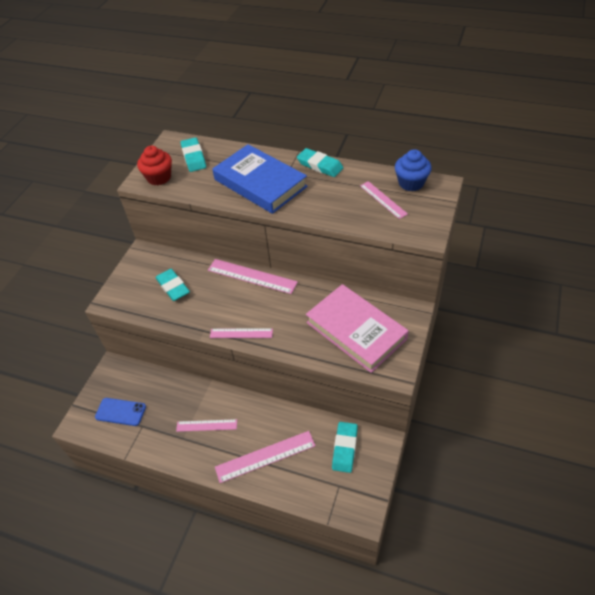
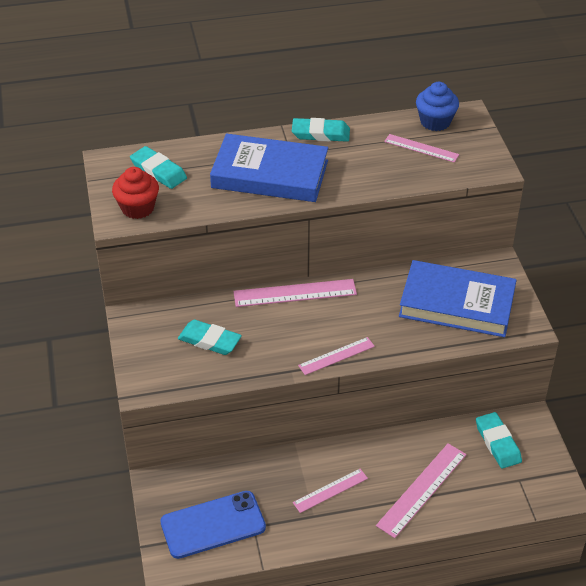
camera: 35 degrees left, 5 degrees down
(120, 412) = (213, 525): blue phone -> blue phone, size x1.51
(356, 330) = (457, 304): pink book -> blue book

